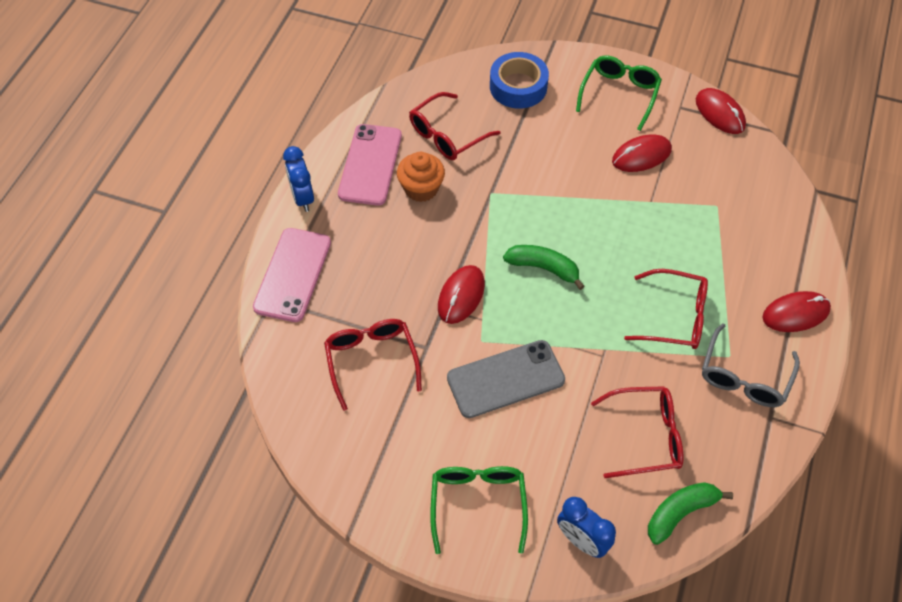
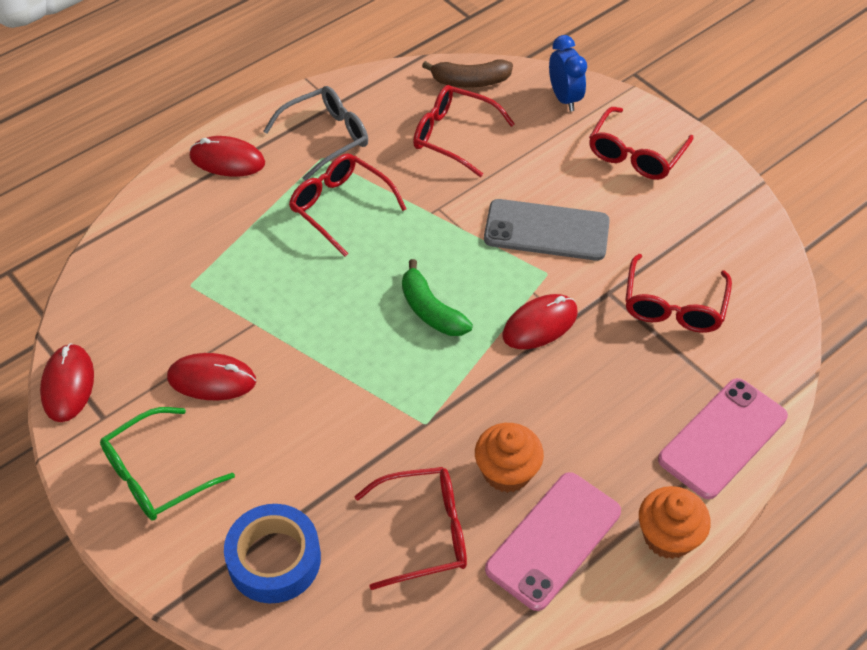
camera: 150 degrees left, 5 degrees down
(303, 198) = (668, 536): blue clock -> orange cupcake
(478, 504) = (635, 154): green glasses -> red glasses
(680, 512) = (470, 81): green banana -> brown banana

